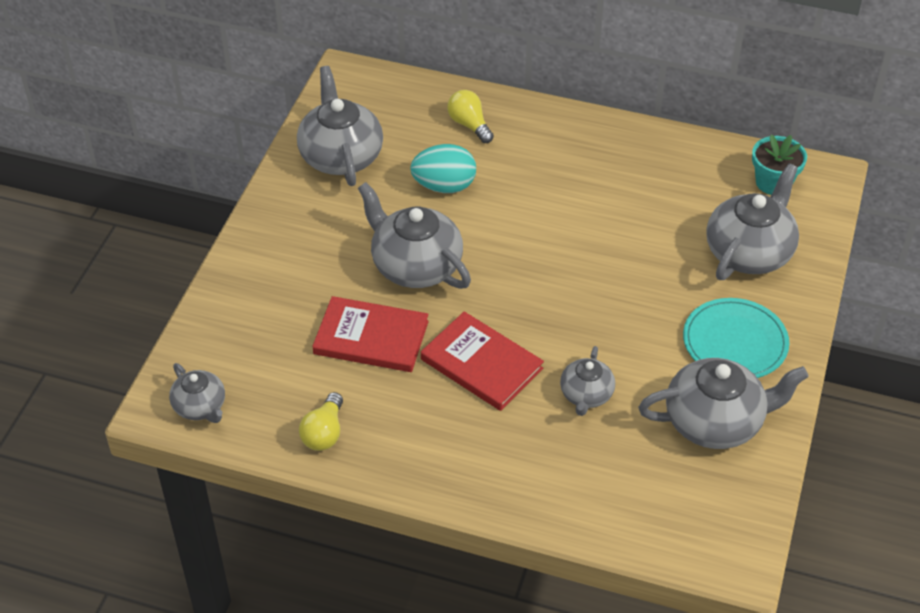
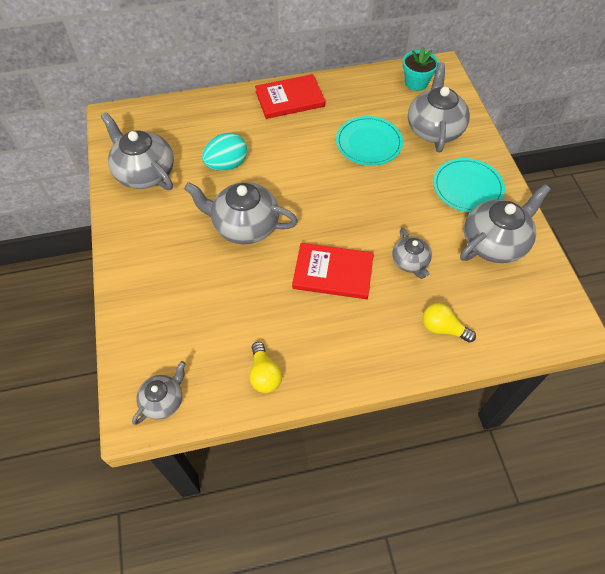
camera: 30 degrees left, 10 degrees up
(200, 407) = (163, 400): grey teapot -> grey teapot turned 75 degrees counterclockwise
(371, 338) = (249, 289): red book -> red book (290, 99)
(469, 125) = (215, 118): yellow light bulb -> yellow light bulb (443, 328)
(645, 233) = (368, 143): none -> turquoise plate

